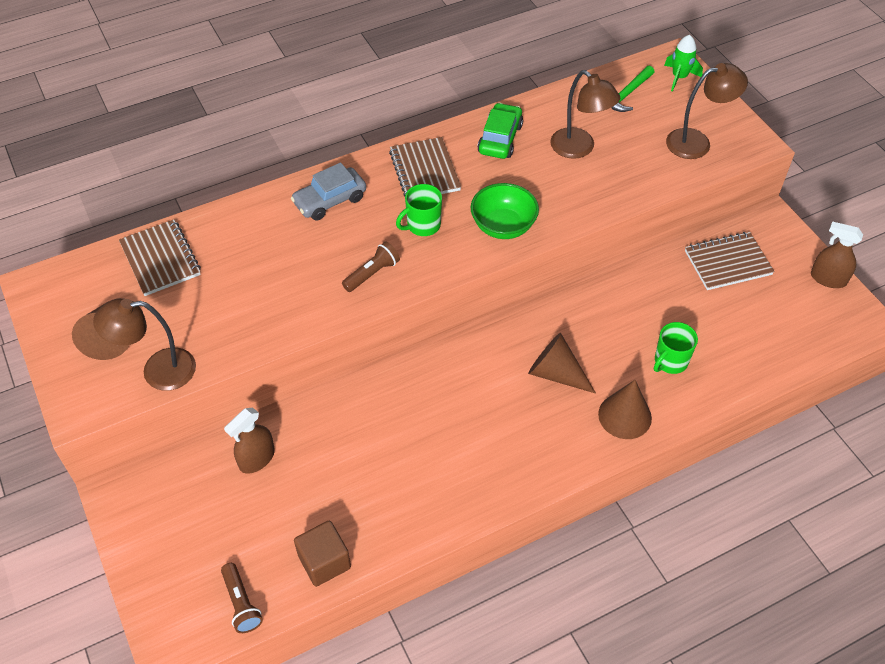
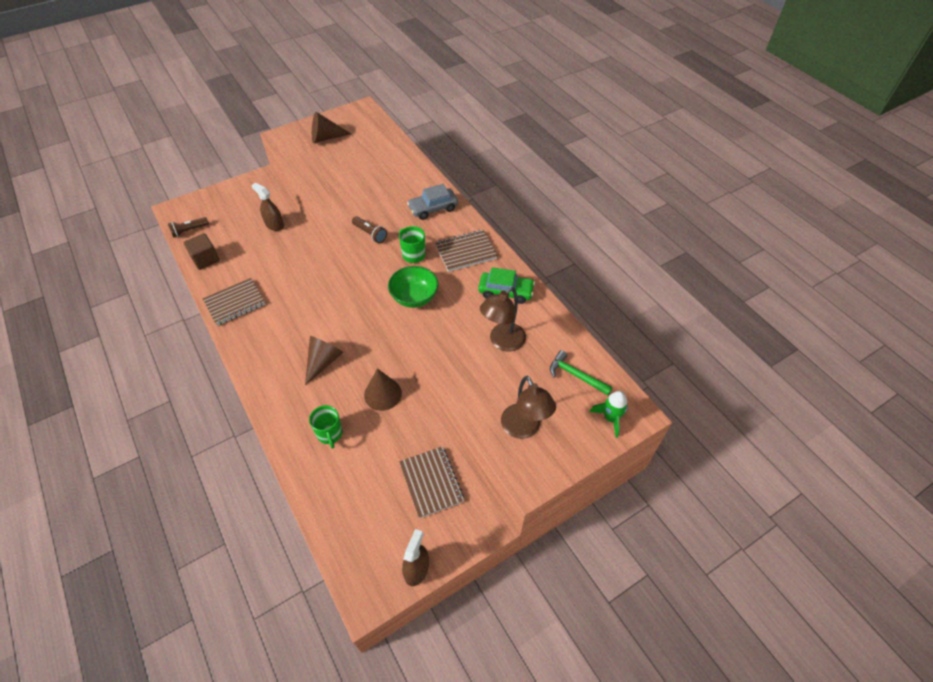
camera: 85 degrees right, 0 degrees up
(158, 370) = (302, 158): brown lamp -> none
(160, 259) = (381, 147): brown notebook -> brown notebook (235, 303)
(330, 200) = (433, 208): grey car -> grey car turned 75 degrees counterclockwise
(625, 416) = (284, 403): brown cone -> brown cone (382, 394)
(670, 361) = (330, 434): green mug -> green mug turned 150 degrees counterclockwise

